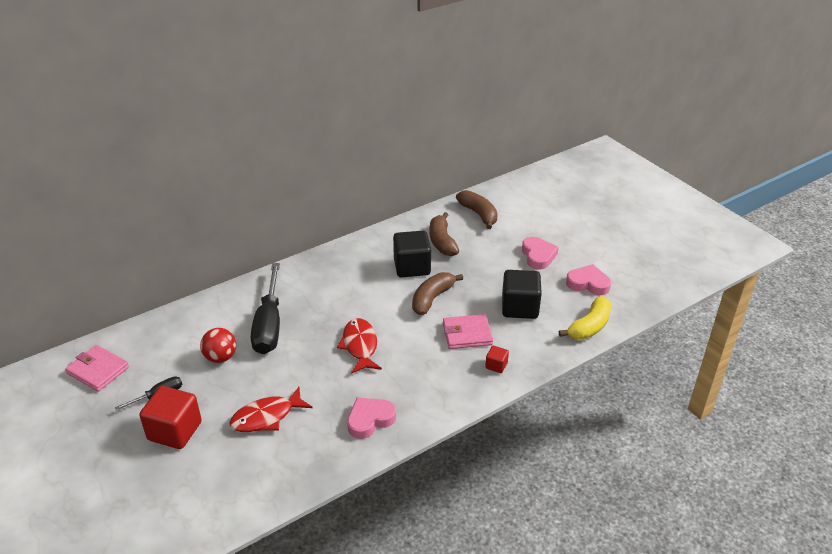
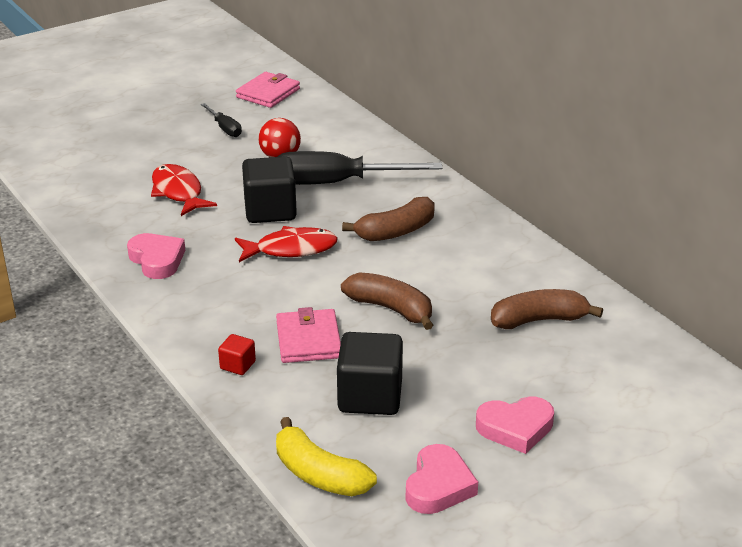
camera: 90 degrees right, 5 degrees down
(175, 431) = (171, 142): red cube -> none
(412, 267) = (467, 290): black cube -> black cube (270, 210)
(478, 214) = (632, 362): brown banana -> brown banana (396, 231)

